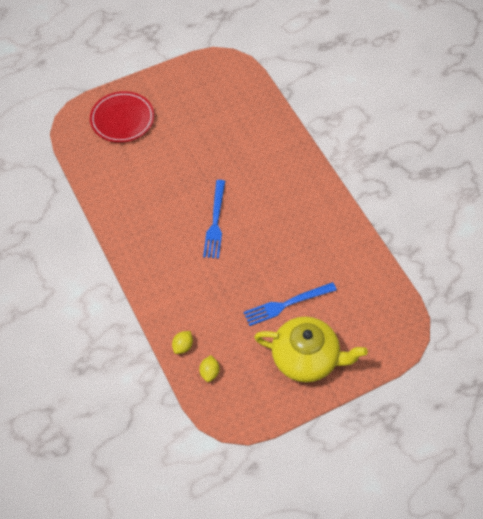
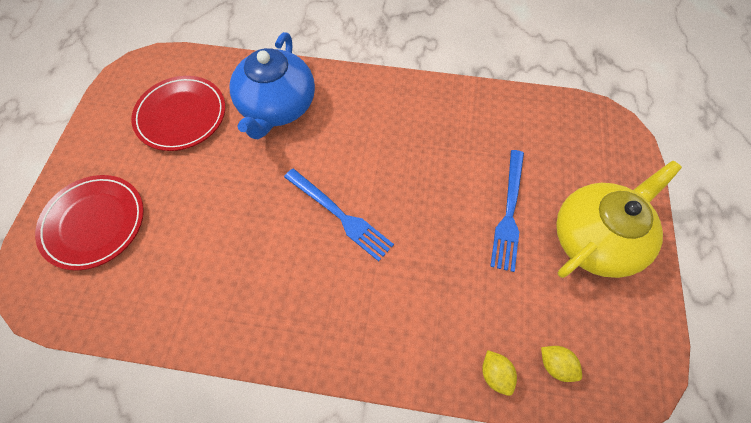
camera: 55 degrees left, 5 degrees up
(213, 106) = (181, 116): none -> red plate
(259, 145) = (277, 106): none -> blue teapot

